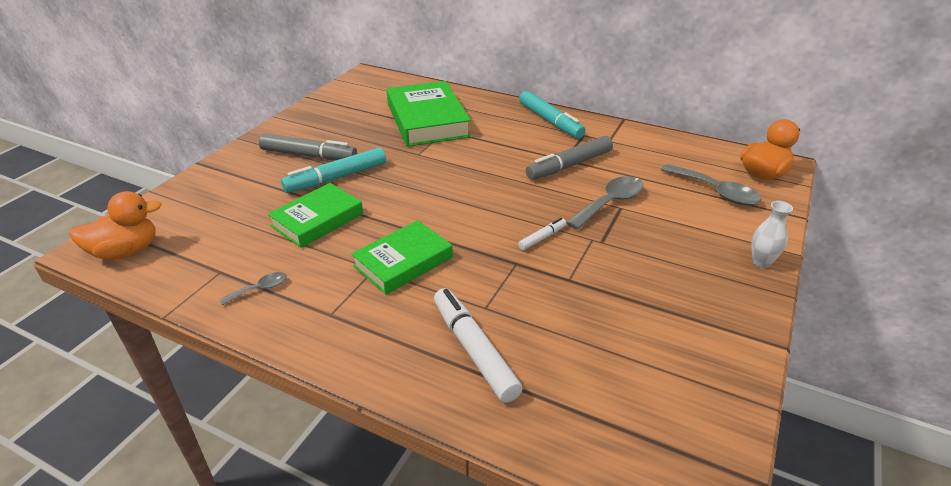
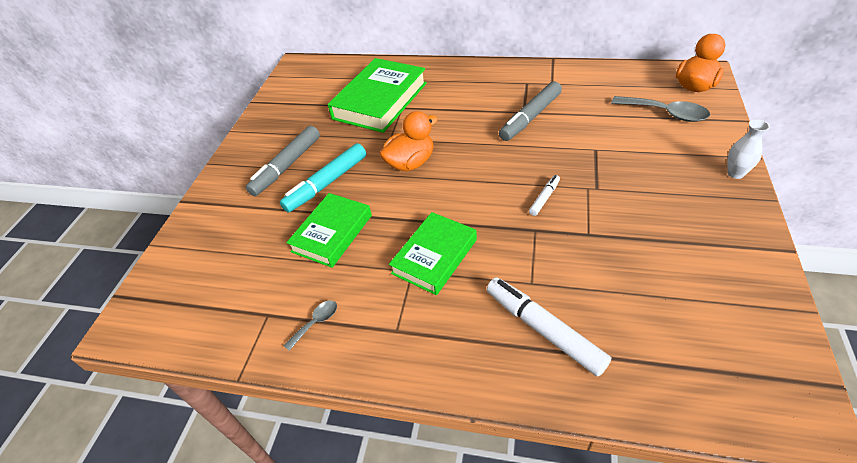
camera: 10 degrees left, 10 degrees up
(126, 251) = (161, 319): orange duck -> orange duck (410, 163)
(308, 155) = (287, 166): grey marker -> grey marker turned 120 degrees clockwise
(427, 120) = (380, 101): green book -> green book turned 60 degrees clockwise
(550, 121) = (490, 75): turquoise marker -> none
(610, 203) = (584, 147): grey spoon -> none

